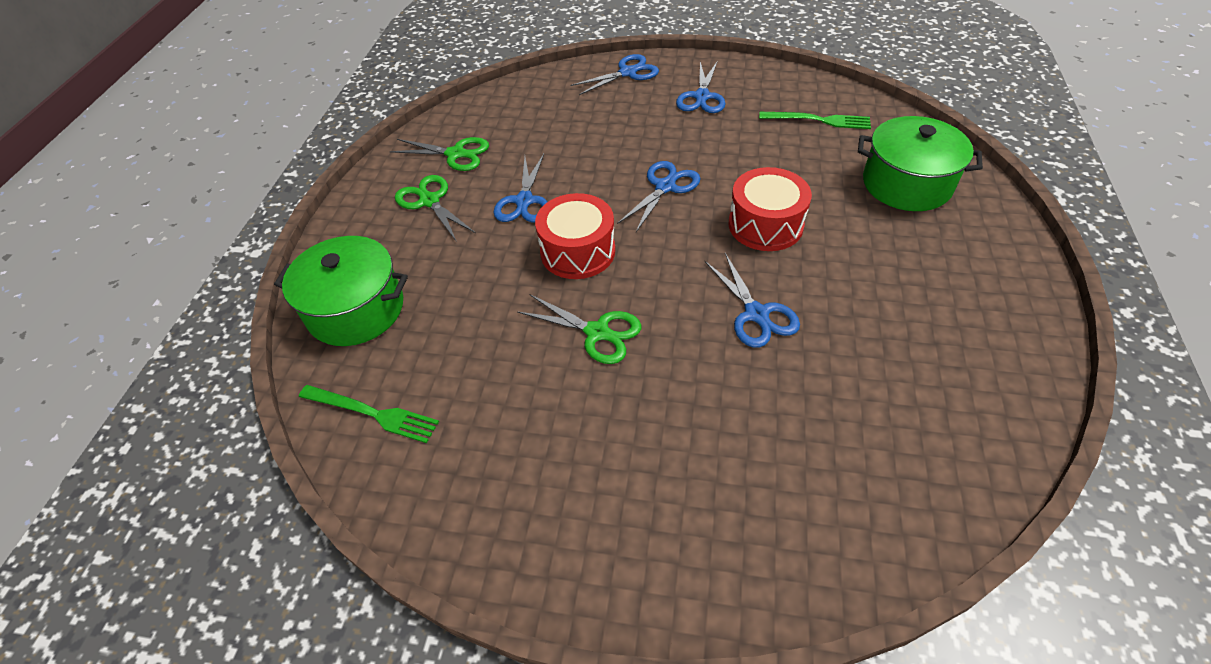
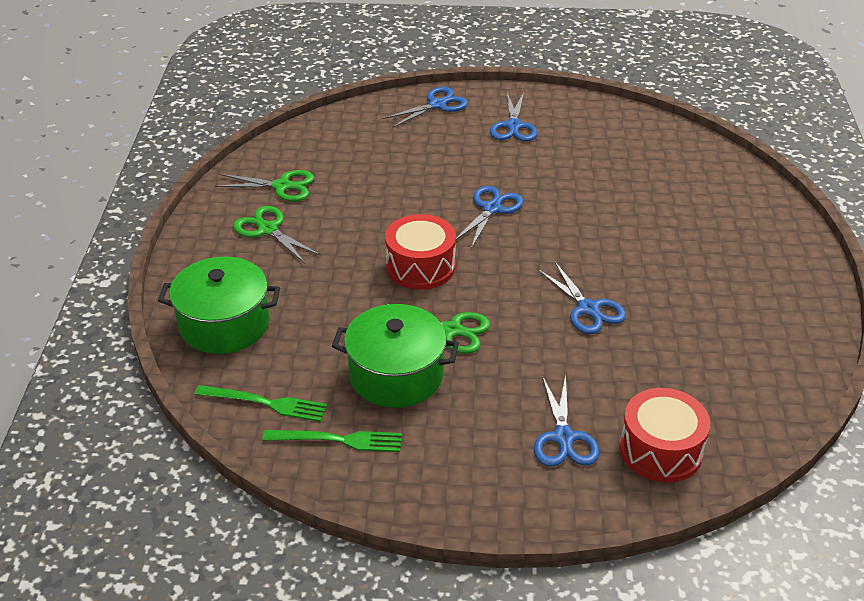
camera: 10 degrees left, 10 degrees down
(524, 201) = (360, 226): blue scissors -> blue scissors (564, 438)
(765, 225) = (587, 237): red drum -> red drum (660, 450)
(818, 120) = (626, 145): green fork -> green fork (338, 440)
(906, 184) = (709, 198): green pot -> green pot (396, 375)

